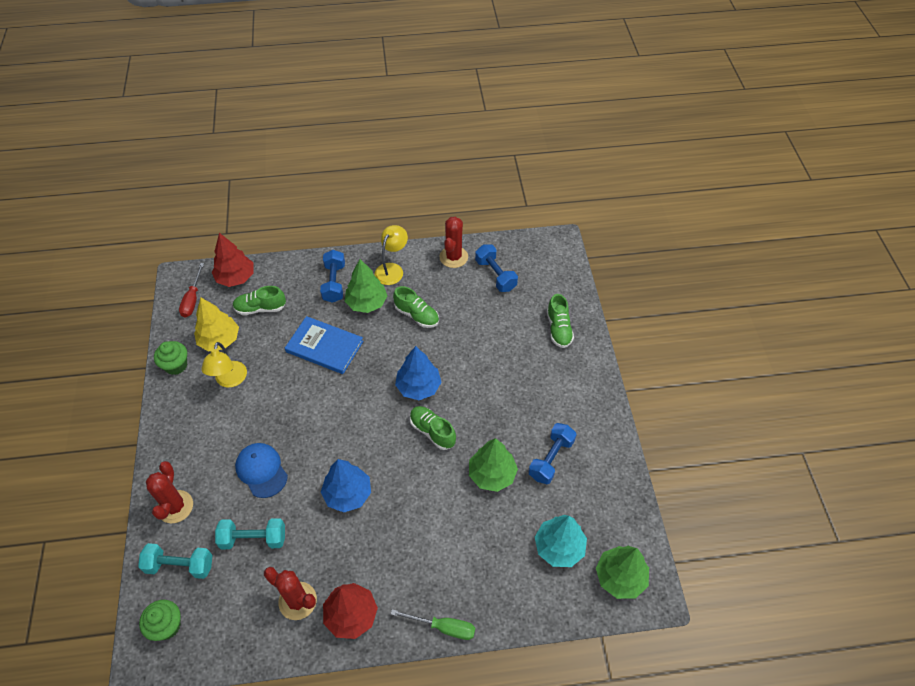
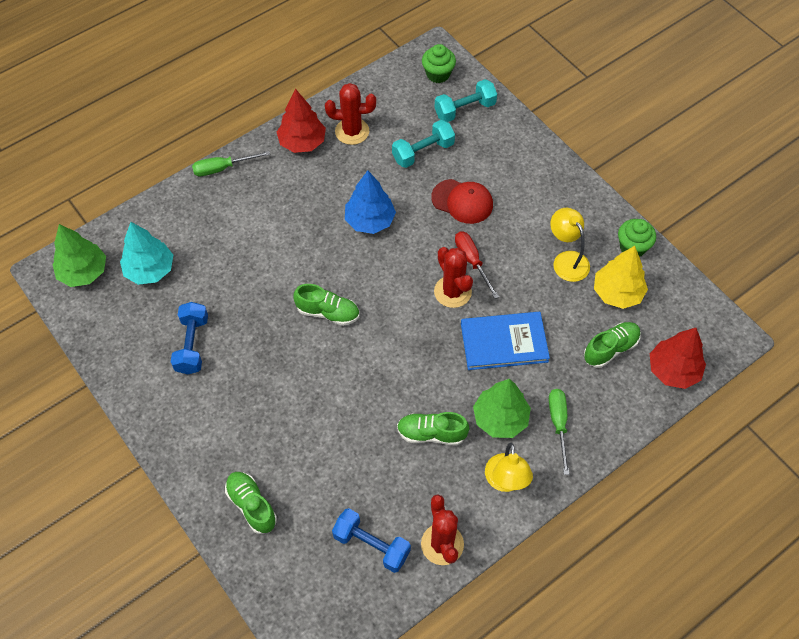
camera: 150 degrees right, 5 degrees up
(175, 507) = (509, 142): red cactus -> red cactus (452, 292)
(192, 299) = (691, 320): red screwdriver -> red screwdriver (472, 261)
(261, 470) = (462, 201): blue cap -> red cap
(334, 283) = (558, 424): blue dumbbell -> green screwdriver
(418, 387) = (372, 350): blue tree -> none
(492, 474) = (245, 301): green tree -> none

